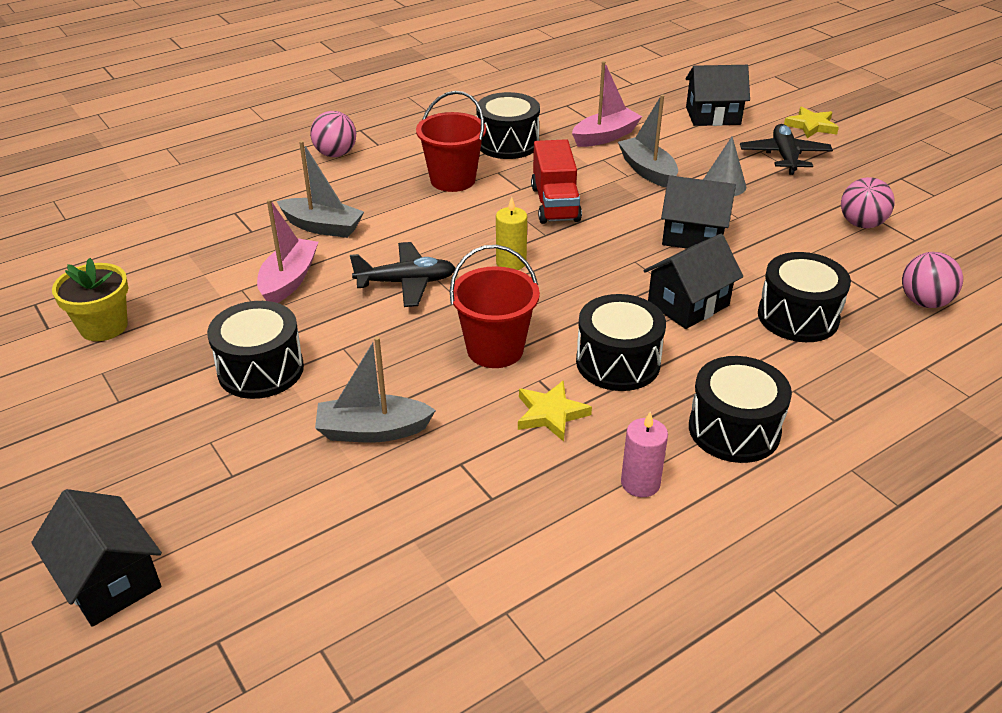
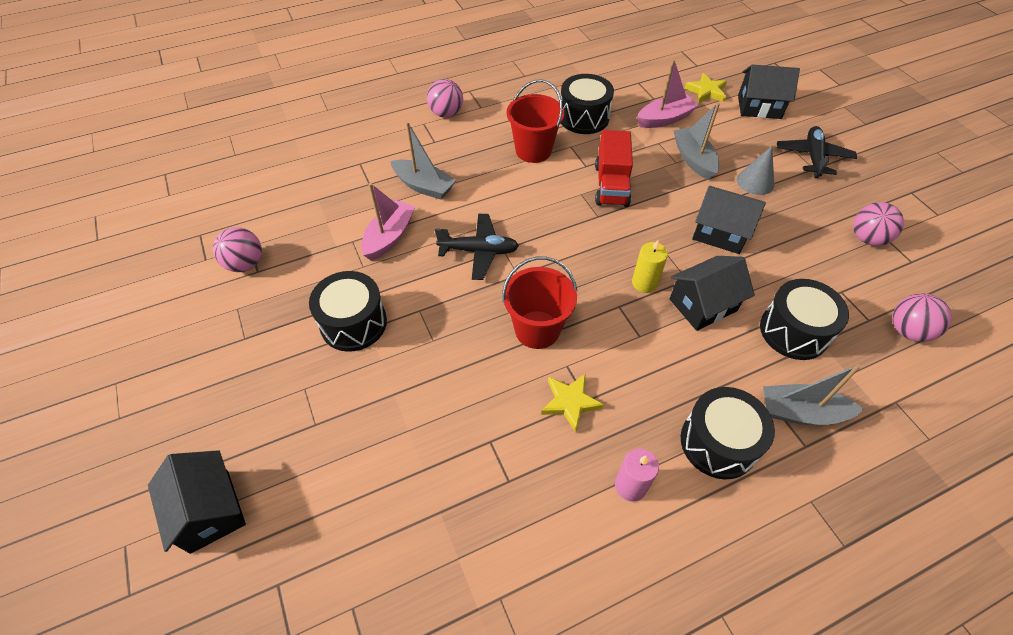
camera: 10 degrees right, 15 degrees up
(104, 326) = (245, 264): yellow flower pot -> pink ball
(372, 431) = (428, 397): grey boat -> grey boat (801, 412)
(511, 262) = (565, 241): yellow candle -> yellow candle (644, 283)
(618, 362) = (634, 357): black drum -> none
(811, 126) = (842, 127): yellow star -> yellow star (706, 91)

